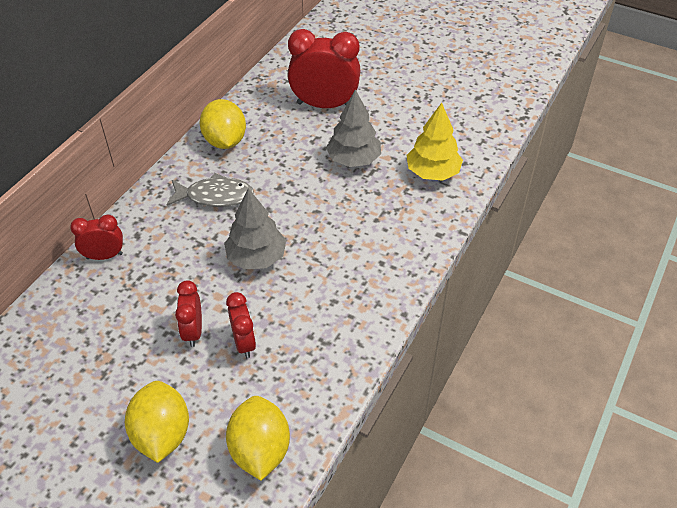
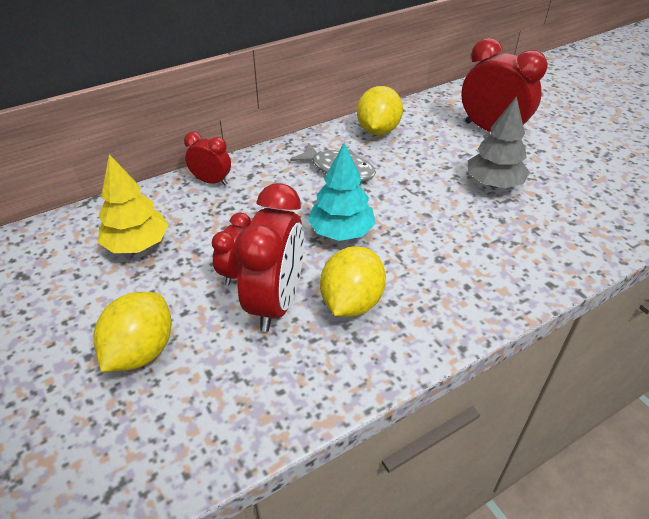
camera: 30 degrees right, 5 degrees down
(244, 343) = (276, 303): red clock -> red clock, size x1.84
(256, 257) = (341, 232): grey tree -> turquoise tree
(260, 450) = (217, 415): yellow lemon -> yellow lemon (351, 302)
(433, 172) = (576, 223): yellow tree -> yellow tree (137, 244)

